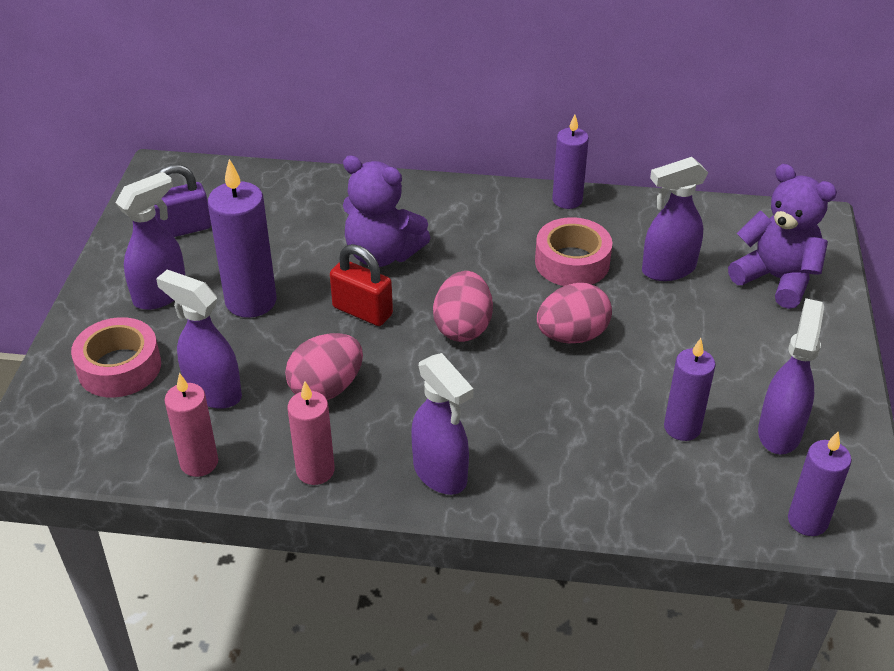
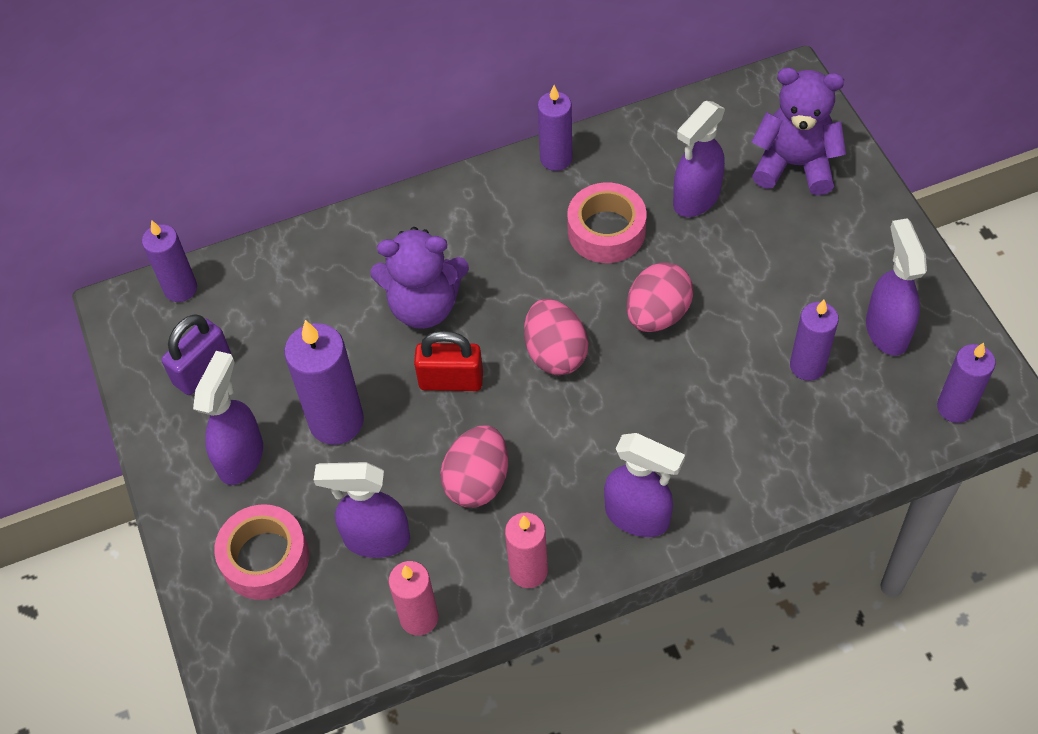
camera: 25 degrees left, 15 degrees up
(211, 174) = (180, 288): none -> purple candle

